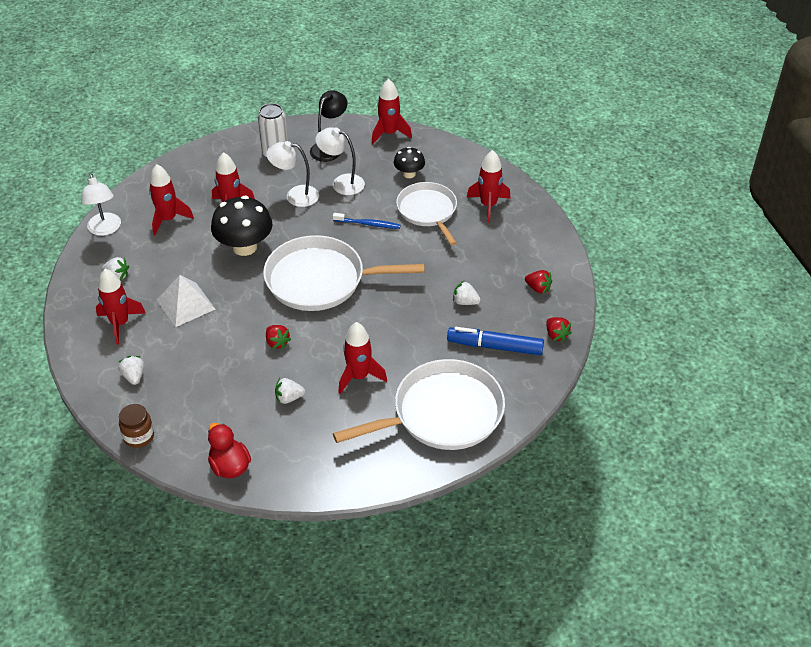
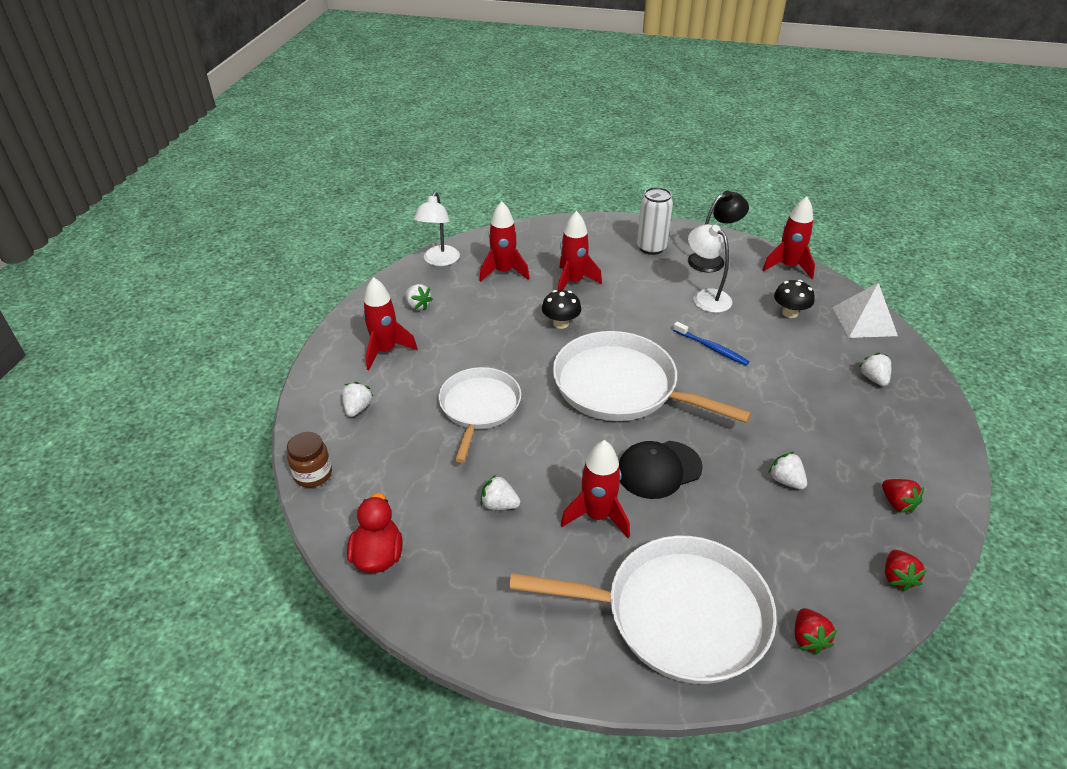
camera: 30 degrees right, 5 degrees down
(185, 304) = (462, 357): white pyramid -> white pyramid (864, 321)
(244, 247) = (561, 323): black mushroom -> black mushroom, size x0.56
(277, 342) = (528, 435): red strawberry -> red strawberry (808, 638)
(295, 196) = (647, 293): white lamp -> none
(381, 329) = (658, 469): none -> black cap
(428, 211) = (792, 359): white pan -> white pan (479, 407)
(488, 205) = (873, 379): red rocket -> white strawberry
(495, 347) = (799, 556): blue marker -> none

